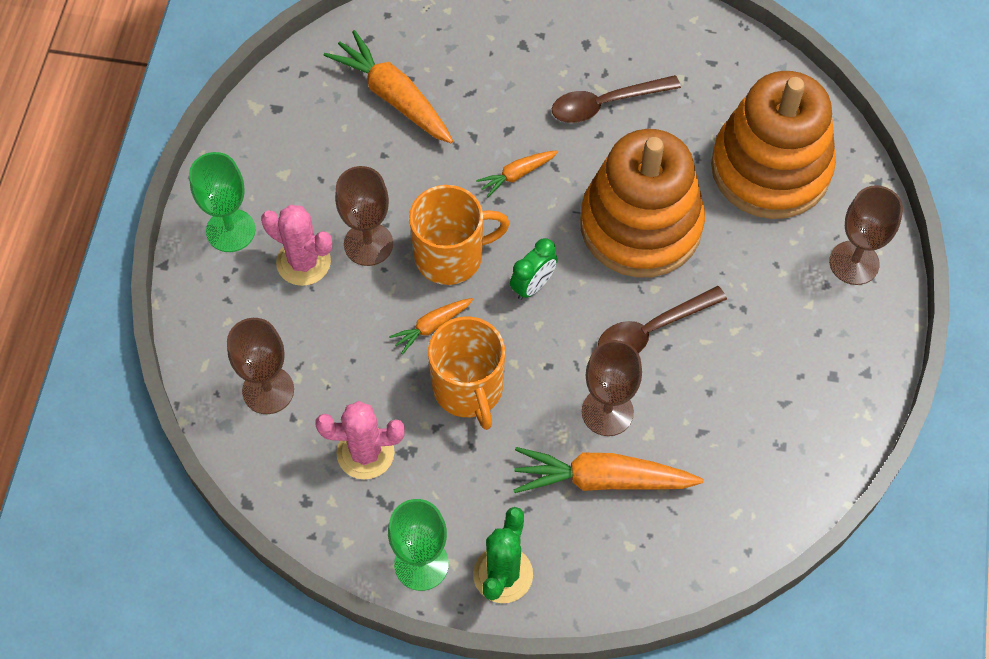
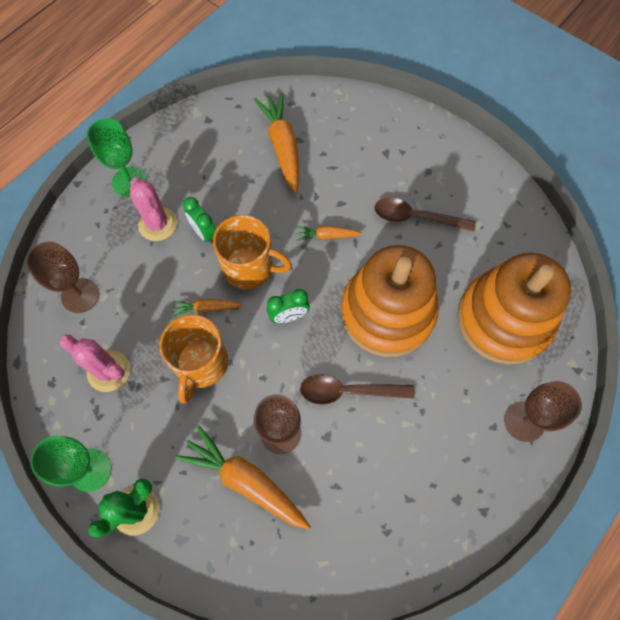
camera: 30 degrees right, 5 degrees up
(368, 244) = (204, 233): brown goblet -> green clock

